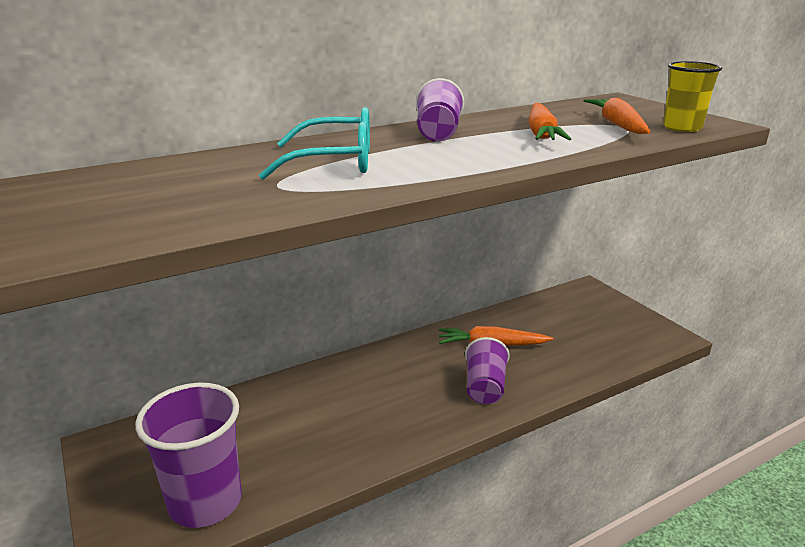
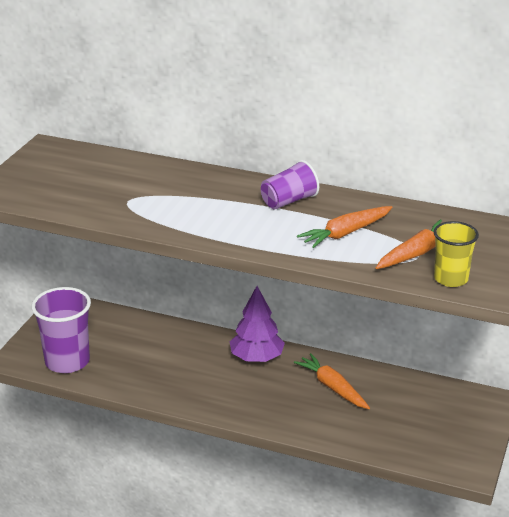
camera: 50 degrees right, 5 degrees up
(335, 162) = (184, 197): turquoise glasses -> none
(395, 362) = (256, 358): none -> purple tree
(485, 387) = (278, 406): purple cup -> none

